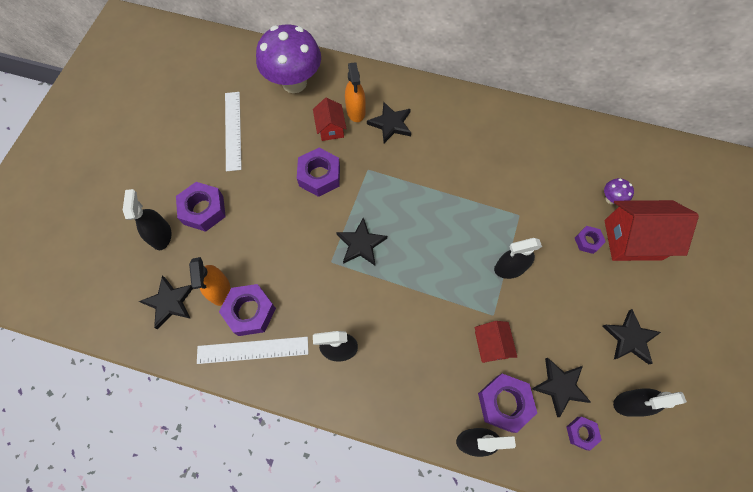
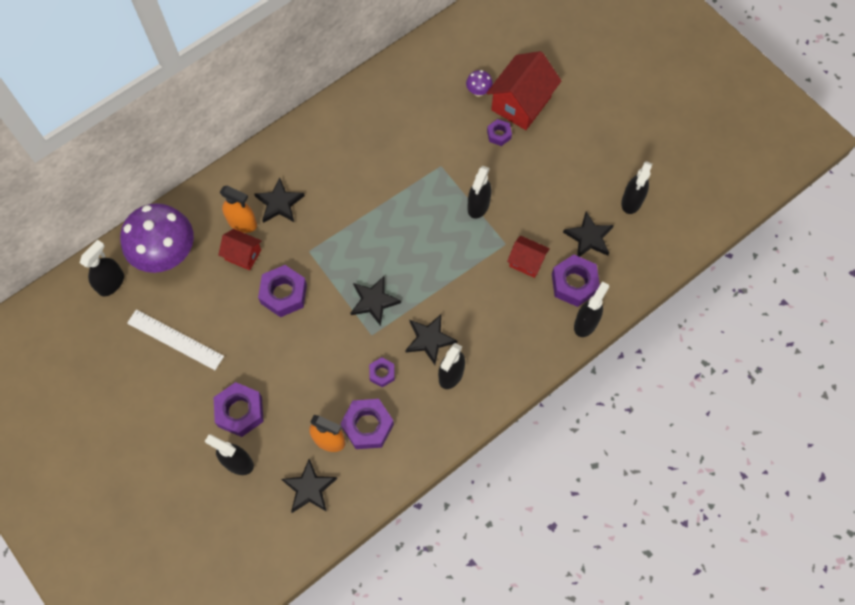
camera: 55 degrees left, 0 degrees up
(249, 65) = (111, 283): none -> black spray bottle
(253, 350) = (402, 442): white ruler -> none
(581, 433) = (629, 248): purple nut -> purple nut (382, 373)
(630, 338) = (589, 165): black star -> black star (429, 339)

